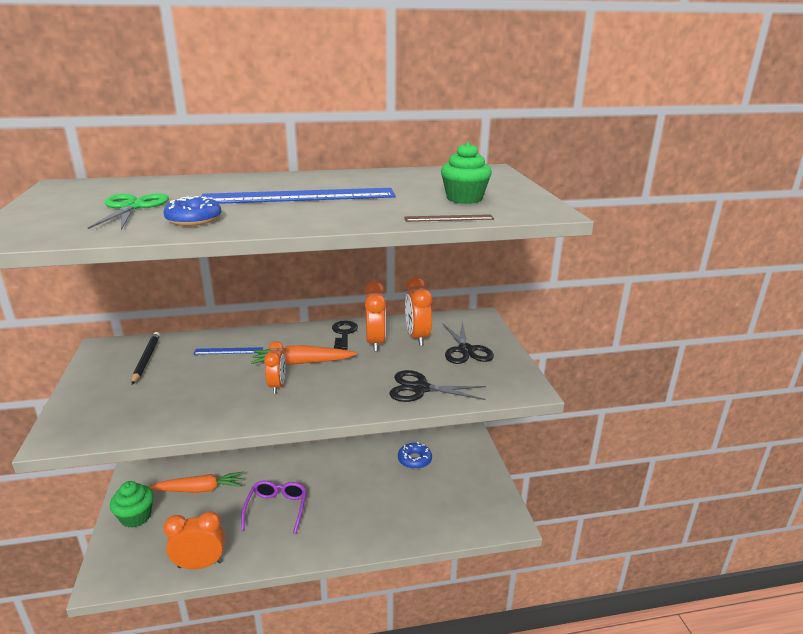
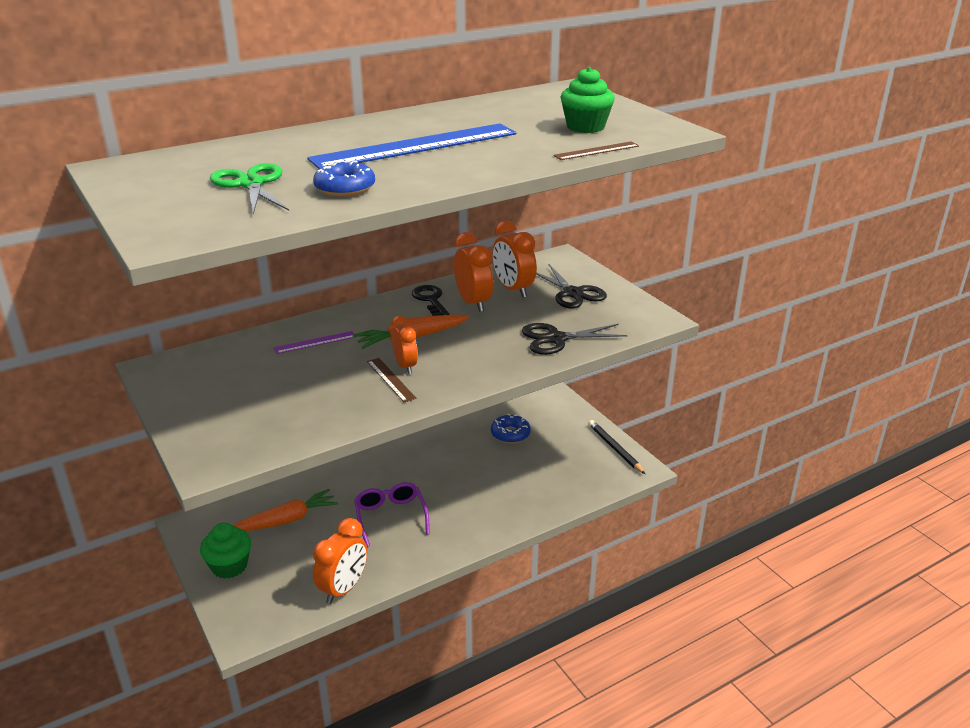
camera: 20 degrees left, 5 degrees up
(146, 359) = (225, 369): black pencil -> black pencil (615, 448)
(200, 564) = (343, 589): orange clock -> orange clock turned 150 degrees clockwise
(228, 351) = (315, 342): blue ruler -> purple ruler
(256, 395) = (391, 379): none -> brown ruler

